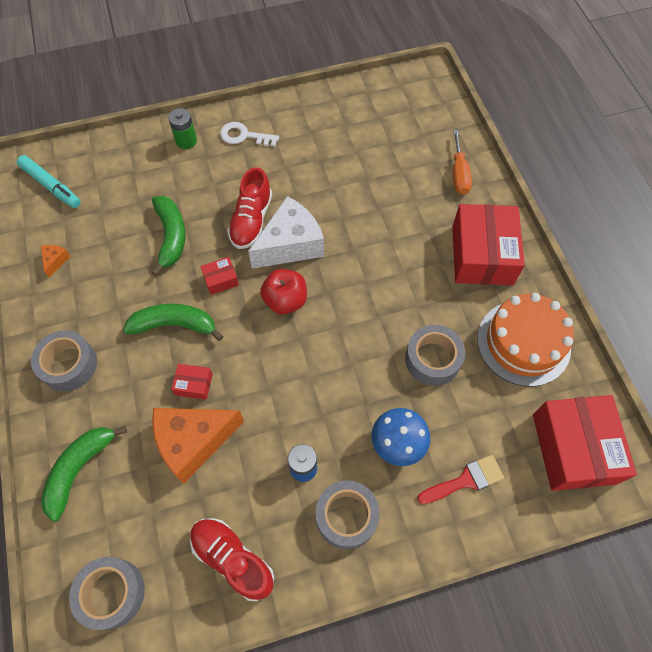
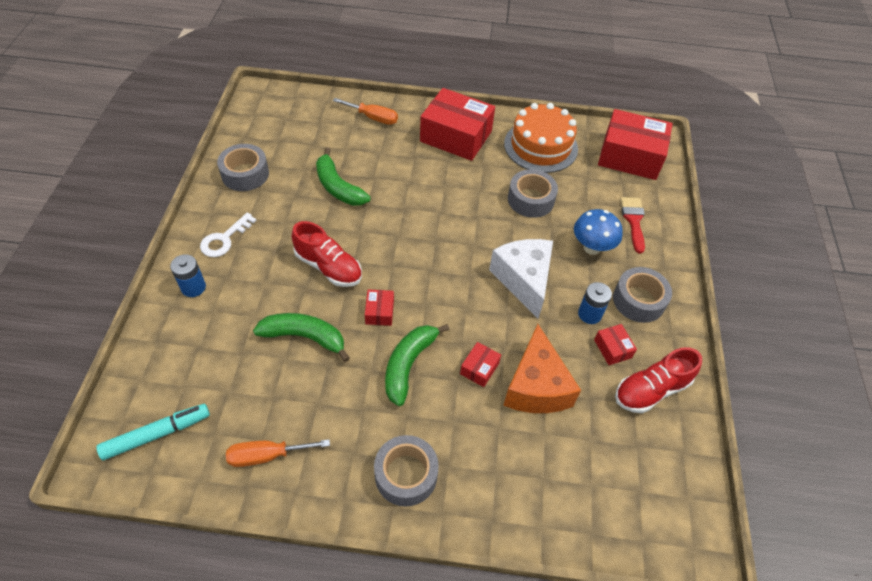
camera: 70 degrees left, 10 degrees down
(55, 261) = (267, 455): orange cheese -> orange screwdriver
(80, 469) = (527, 493): green banana -> green banana (338, 187)
(112, 593) = (656, 496): grey tape -> grey tape (245, 174)
(186, 141) = (193, 287): green battery -> blue battery
(268, 504) = (612, 349): none -> red box
(285, 300) = (429, 272): red apple -> none
(290, 244) = (373, 248): white cheese -> white cheese (523, 280)

